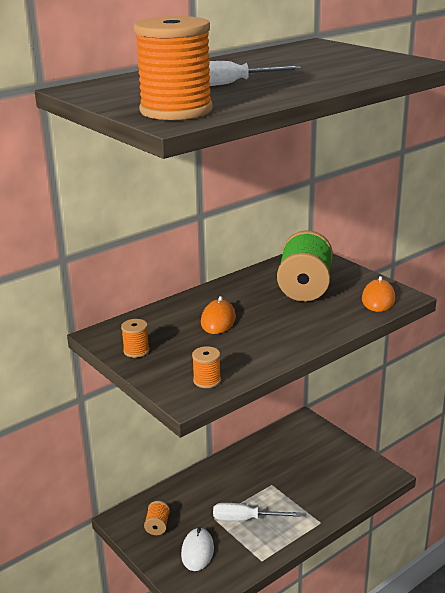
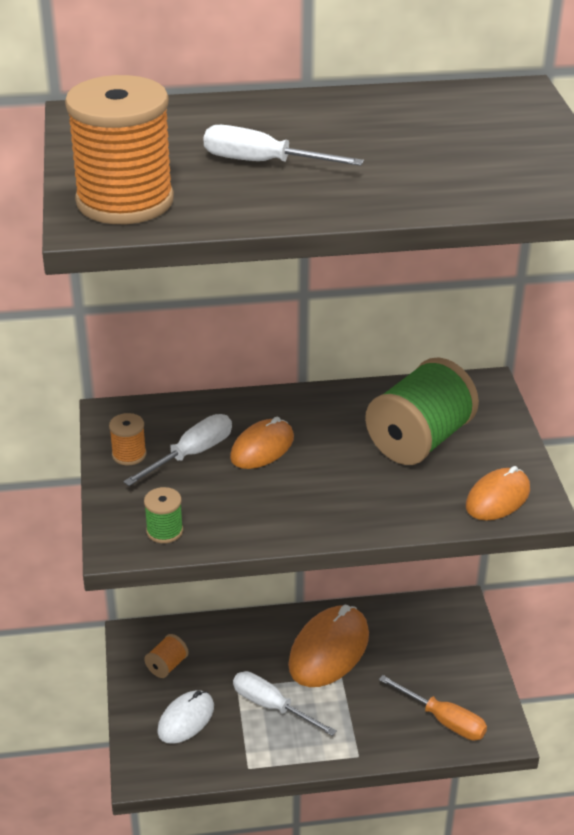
camera: 30 degrees right, 10 degrees up
(177, 337) = (191, 454): none -> white screwdriver
(207, 380) = (164, 531): orange spool -> green spool
(251, 473) = (329, 650): none -> orange mouse
(350, 481) = (443, 720): none -> orange screwdriver

